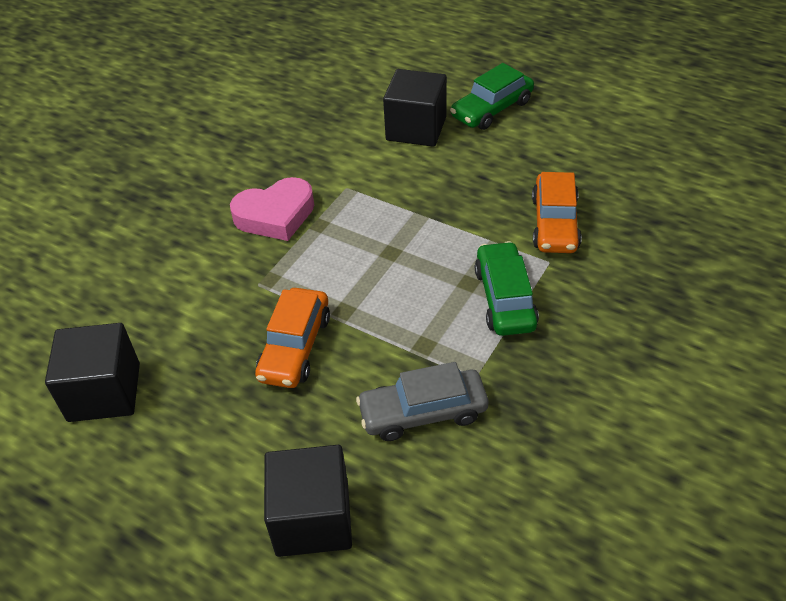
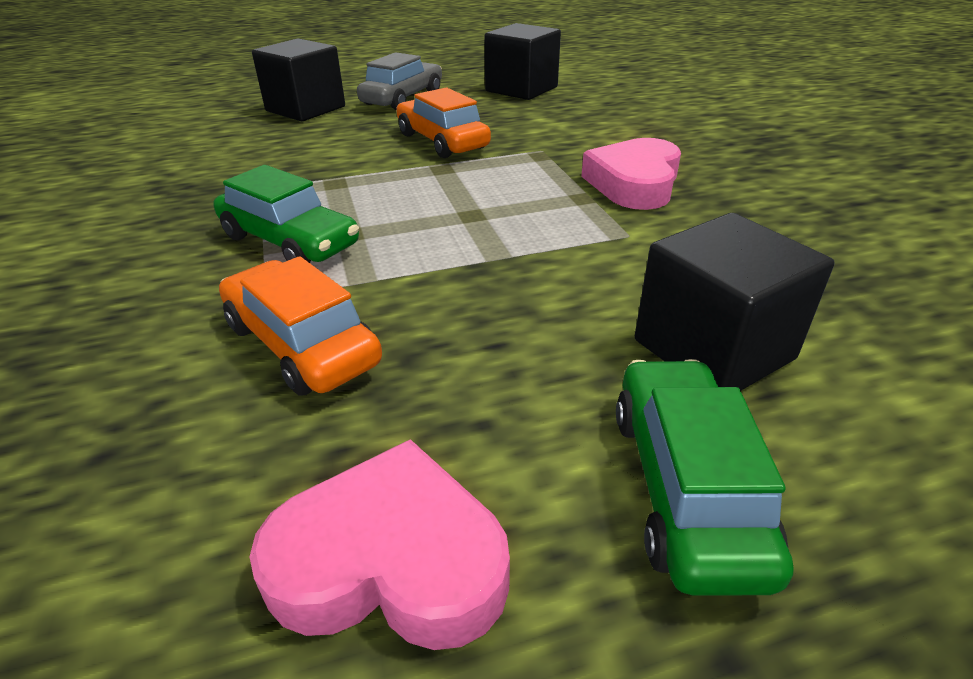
camera: 130 degrees right, 10 degrees down
(423, 412) = (285, 158): grey car -> grey car (403, 98)
(587, 140) = (391, 561): none -> pink heart

